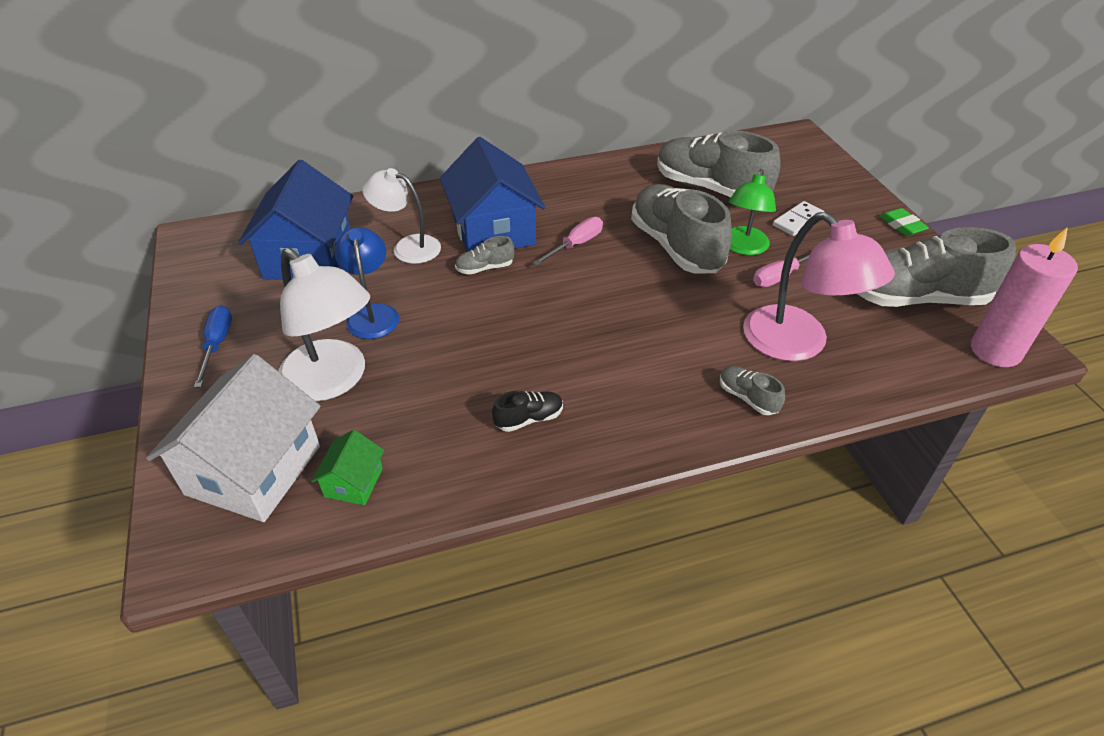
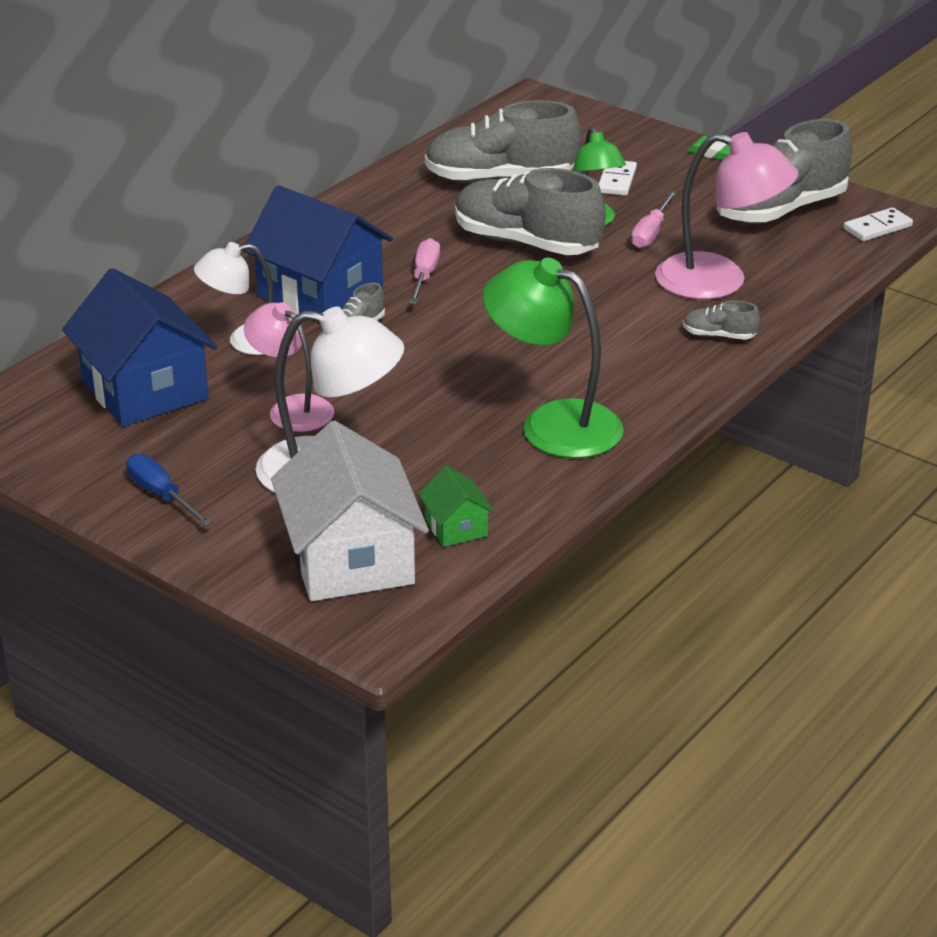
camera: 35 degrees left, 10 degrees down
(372, 314) = (292, 408): blue lamp -> pink lamp
(529, 419) = (553, 423): black shoe -> green lamp
(995, 351) = (877, 227): pink candle -> white domino

